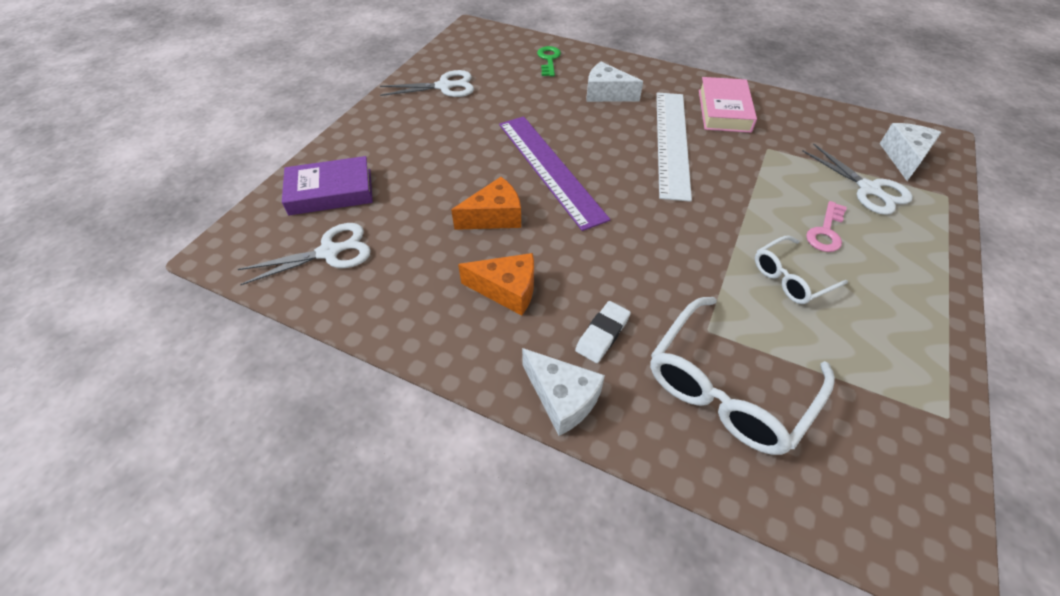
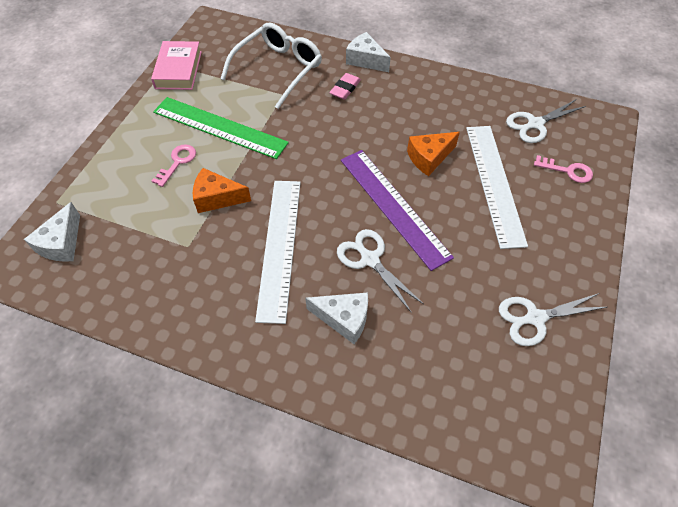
camera: 175 degrees right, 5 degrees up
(331, 192) = (567, 171): purple book -> pink key
(426, 184) = (494, 183): none -> white ruler
(507, 290) = (406, 108): orange cheese -> orange cheese (217, 198)
(548, 60) = (422, 388): green key -> none
(602, 334) = (345, 88): white eraser -> pink eraser
(724, 110) = (214, 299): pink book -> pink book (178, 70)
(790, 278) = (219, 127): white glasses -> green ruler
(868, 189) = (120, 204): white scissors -> white scissors (370, 259)

